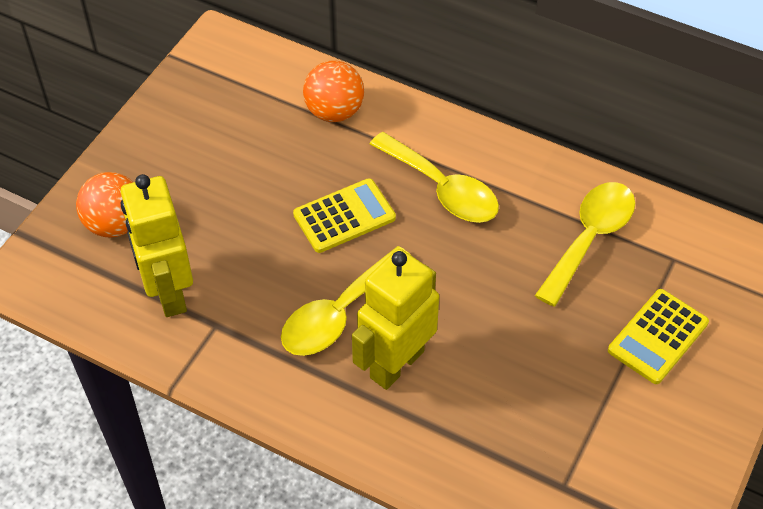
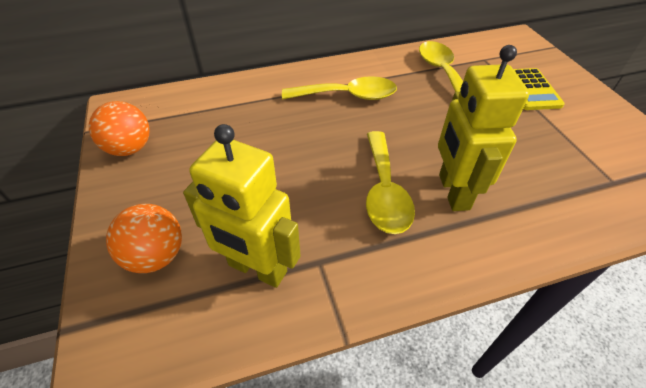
camera: 45 degrees left, 5 degrees down
(334, 112) = (239, 98): orange ball -> orange ball (130, 148)
(344, 216) = (315, 141): yellow calculator -> none

